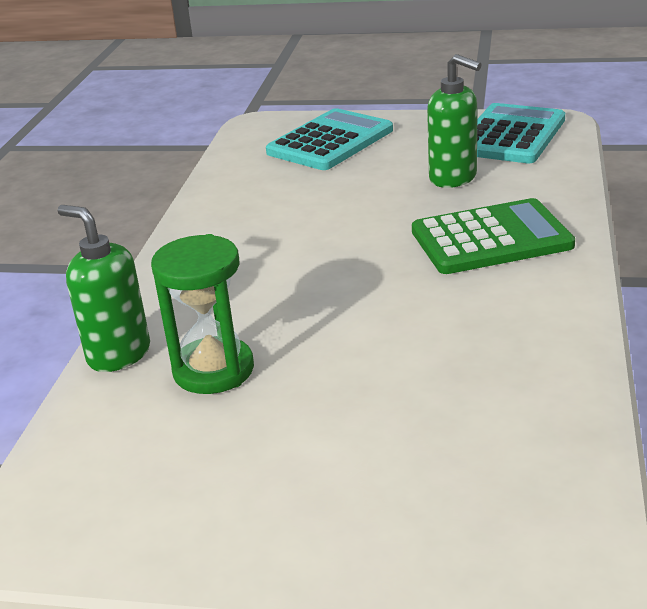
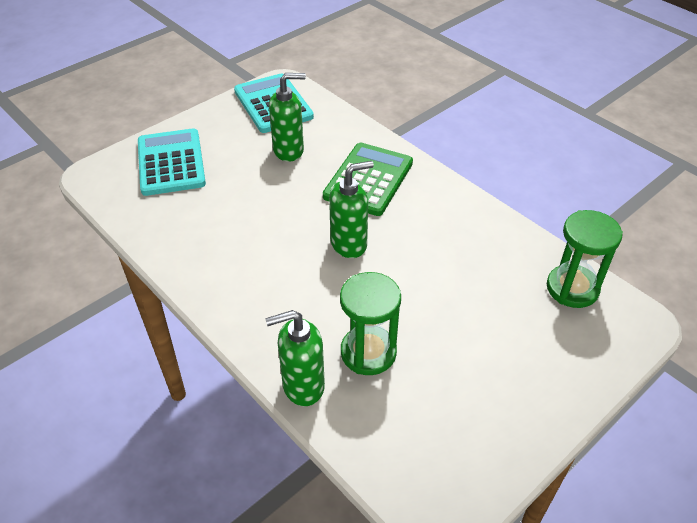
camera: 55 degrees left, 15 degrees up
(365, 279) = (349, 244): none -> green soap dispenser
(544, 475) = (572, 288): none -> green hourglass

